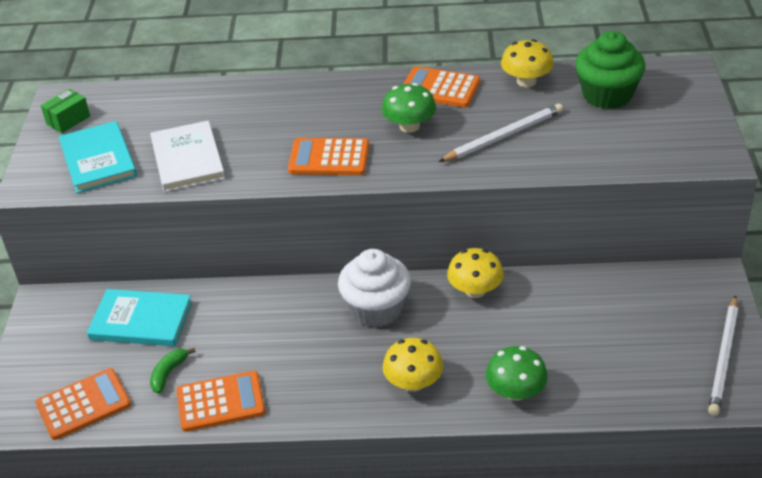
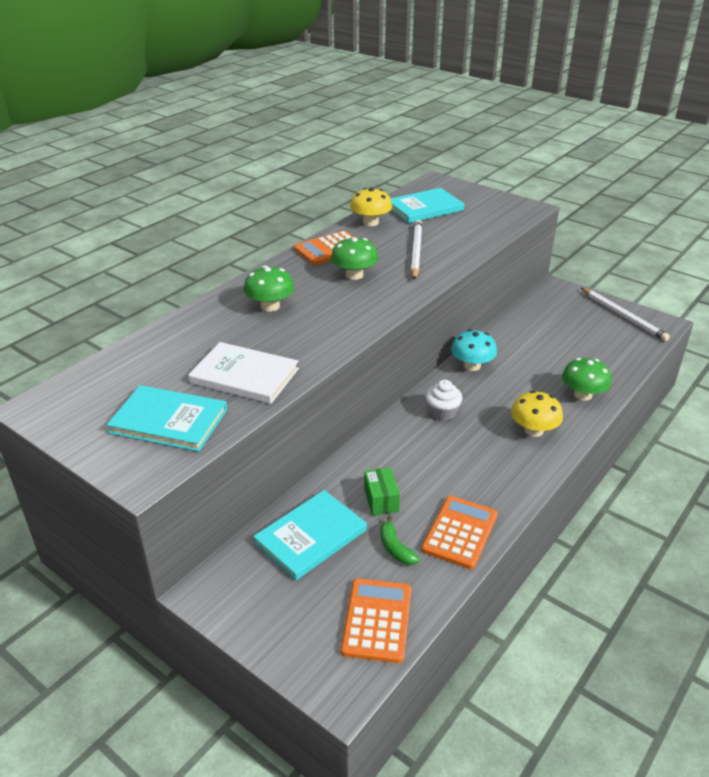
camera: 55 degrees left, 5 degrees down
(68, 120) = (79, 415): green box -> green box (381, 500)
(301, 113) = (270, 306): none -> green mushroom
(329, 158) = (342, 317): orange calculator -> none
(376, 309) = (442, 412): white cupcake -> white cupcake, size x0.58
(475, 290) = (472, 366): yellow mushroom -> turquoise mushroom
(607, 95) = (424, 208): green cupcake -> turquoise book

